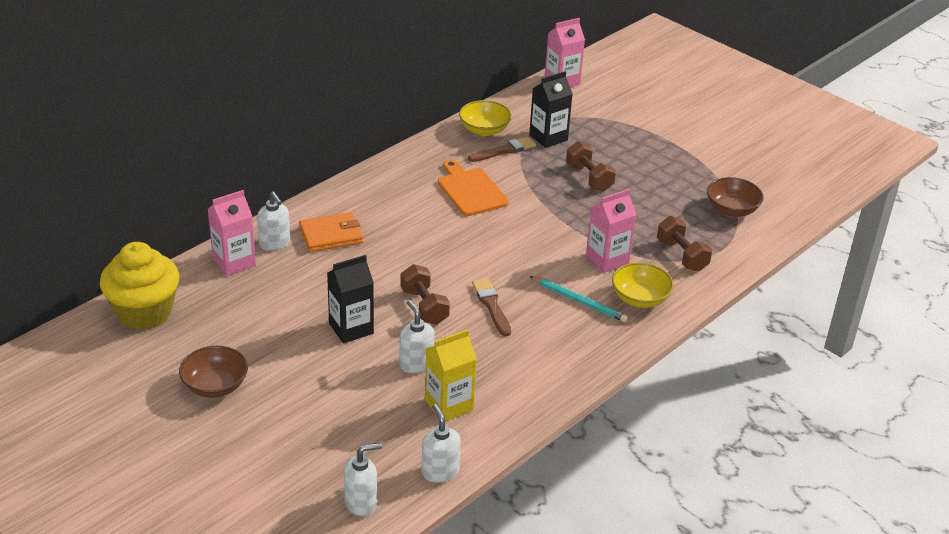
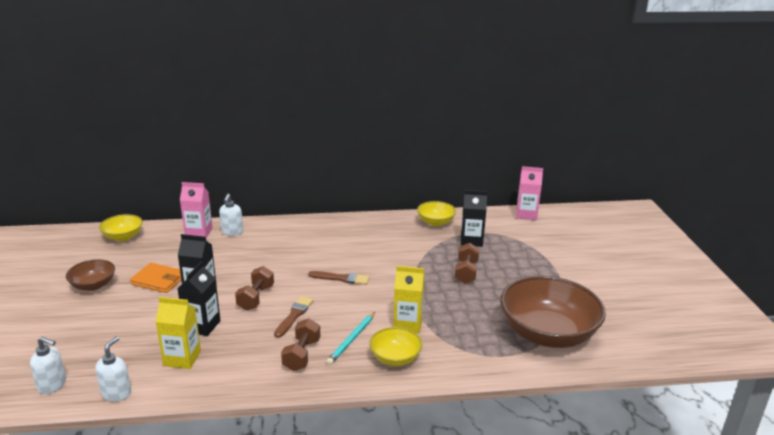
camera: 40 degrees right, 10 degrees down
(144, 312) = (123, 237): yellow cupcake -> yellow bowl
(331, 235) = (266, 240): orange wallet -> orange wallet (159, 280)
(416, 364) = (202, 326): white soap dispenser -> black carton
(470, 190) = (378, 249): orange cutting board -> none
(504, 150) = (432, 237): brown brush -> brown brush (341, 278)
(579, 301) = (352, 339): turquoise pencil -> turquoise pencil turned 45 degrees clockwise
(607, 260) = (407, 324): pink carton -> yellow carton
(682, 255) = (466, 345): brown dumbbell -> brown dumbbell (302, 355)
(731, 210) = (547, 334): brown bowl -> brown bowl, size x2.03

